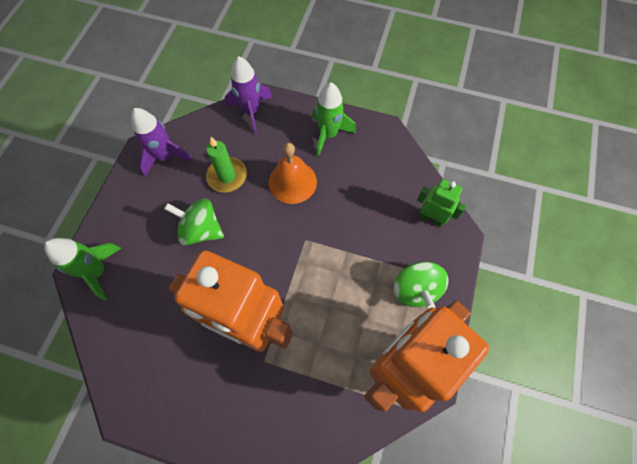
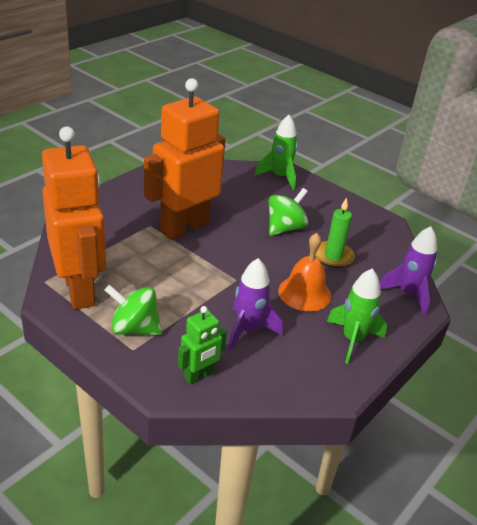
camera: 110 degrees right, 30 degrees down
(165, 157) = (372, 229): purple rocket -> purple rocket (248, 330)

